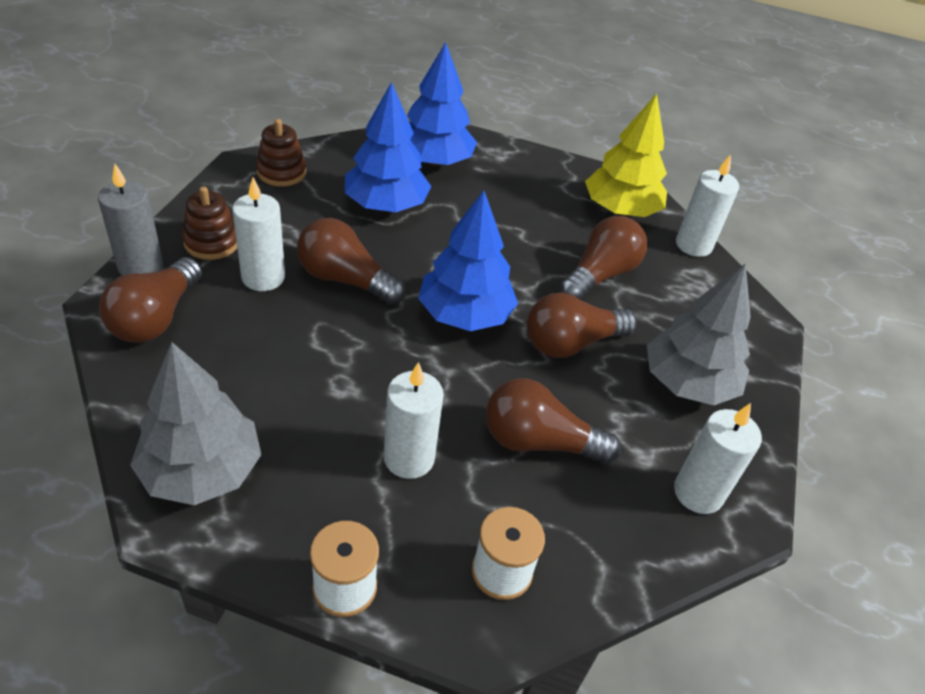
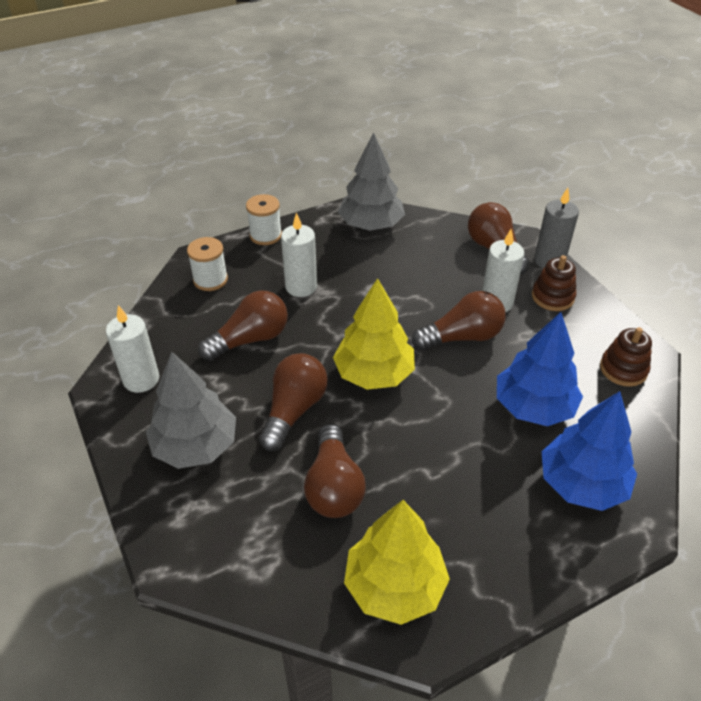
camera: 140 degrees right, 0 degrees up
(465, 315) = (374, 374): blue tree -> yellow tree
(693, 245) = (295, 604): white candle -> none

